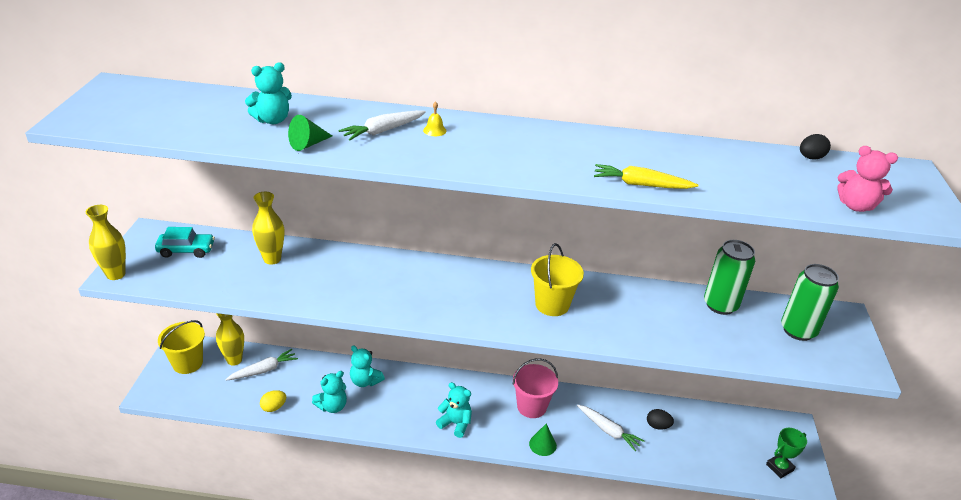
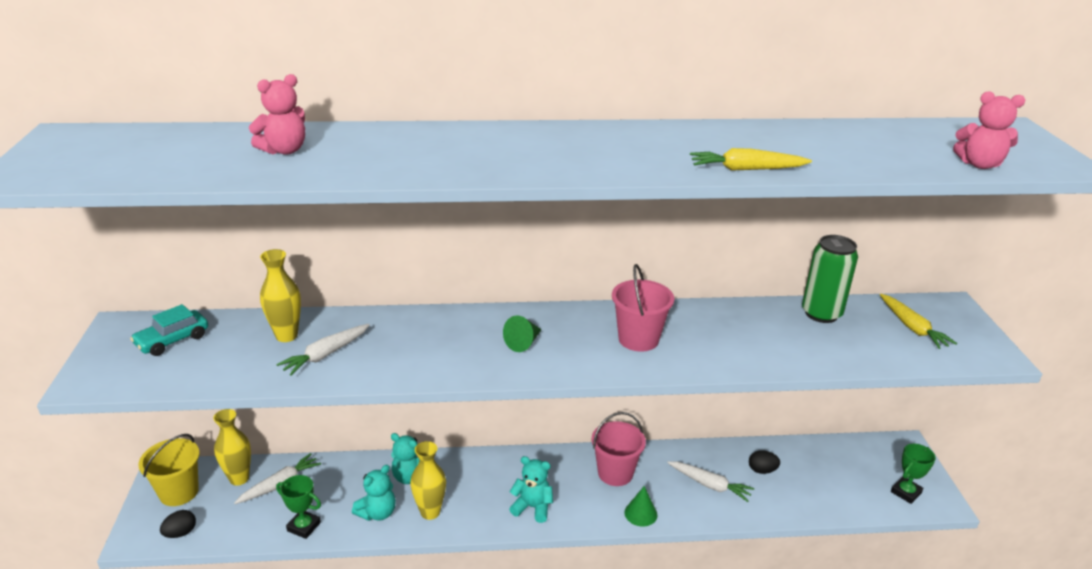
camera: 10 degrees left, 5 degrees down
(116, 274) = (85, 381): yellow vase -> yellow vase (430, 512)
(186, 250) = (172, 340): turquoise car -> turquoise car turned 150 degrees clockwise
(272, 120) = (284, 150): turquoise teddy bear -> pink teddy bear
(274, 407) = (304, 527): yellow egg -> green trophy
(308, 144) = (340, 170): green cone -> green cone (523, 343)
(383, 131) = (425, 148): white carrot -> white carrot (325, 355)
(434, 130) = (486, 142): yellow bell -> none
(552, 304) = (638, 339): yellow bucket -> pink bucket
(798, 330) = (912, 327): green can -> yellow carrot
(810, 158) = (907, 126): black egg -> black egg (180, 533)

